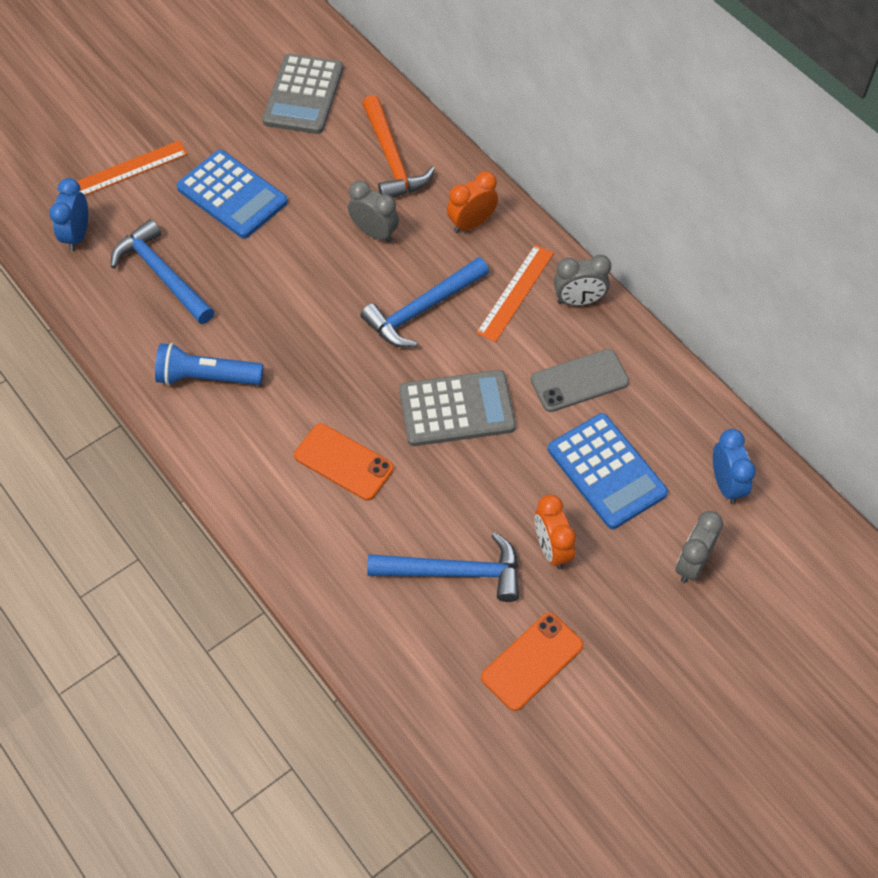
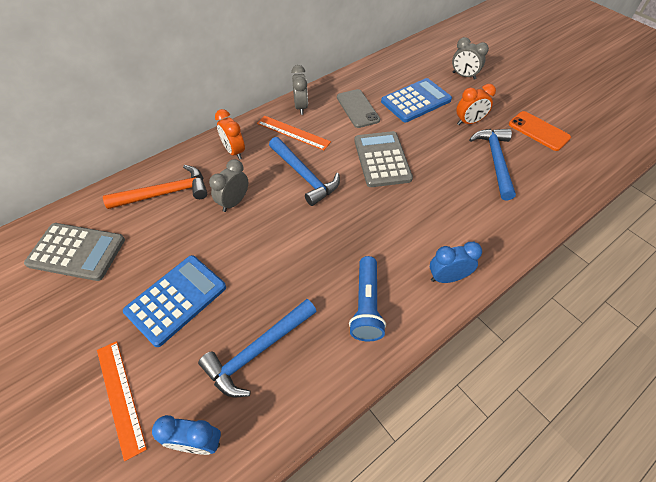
camera: 90 degrees left, 5 degrees down
(344, 462) = (430, 215): orange phone -> none
(726, 484) = (416, 63): blue clock -> blue clock (447, 277)

